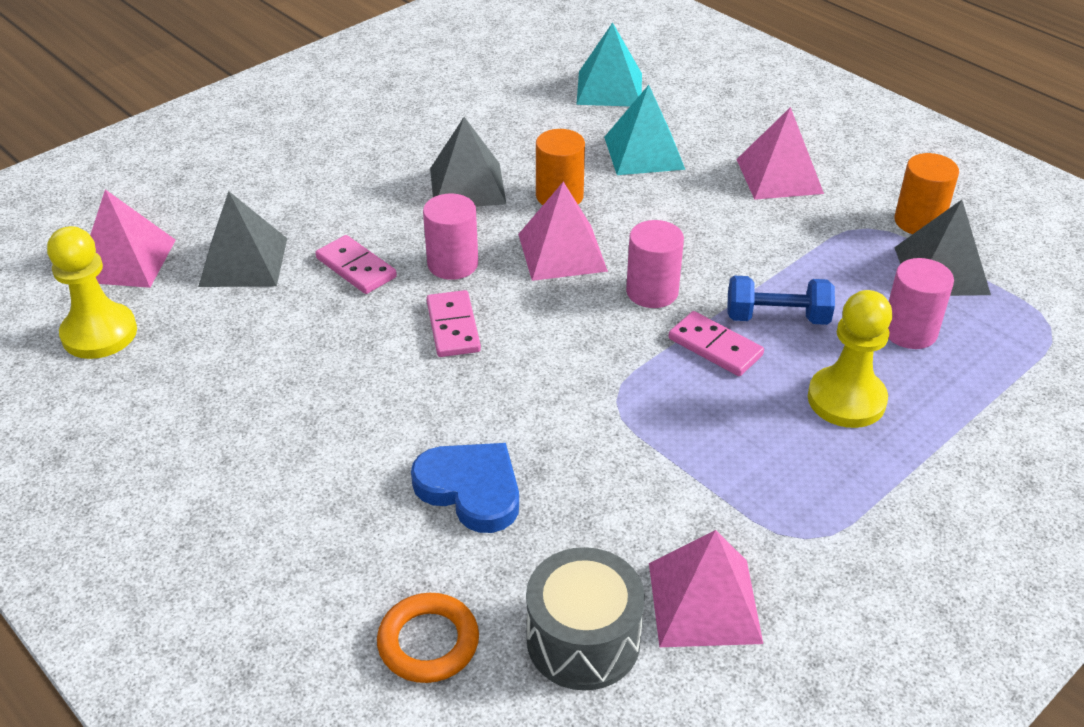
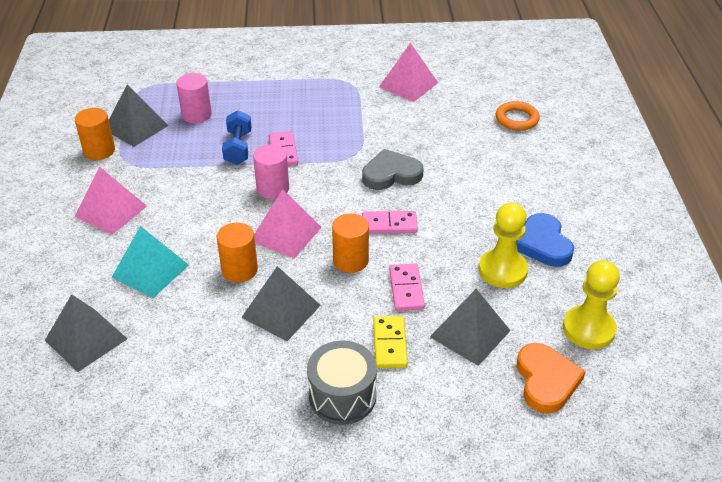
camera: 140 degrees left, 0 degrees up
(126, 260) = (546, 380): pink pyramid -> orange heart
(323, 213) = (390, 344): none -> yellow domino
(452, 264) = (350, 260): pink cylinder -> orange cylinder
(453, 327) = (389, 224): pink domino -> pink domino turned 60 degrees clockwise
(471, 489) = (454, 154): blue heart -> blue heart (543, 244)
(528, 398) = (391, 174): none -> grey heart
(583, 640) = (461, 95): grey drum -> grey drum (342, 396)
(609, 88) = (86, 339): turquoise pyramid -> grey pyramid
(777, 317) = (238, 148): blue dumbbell -> blue dumbbell turned 45 degrees clockwise
(846, 399) = (265, 108): yellow pawn -> yellow pawn (502, 270)

